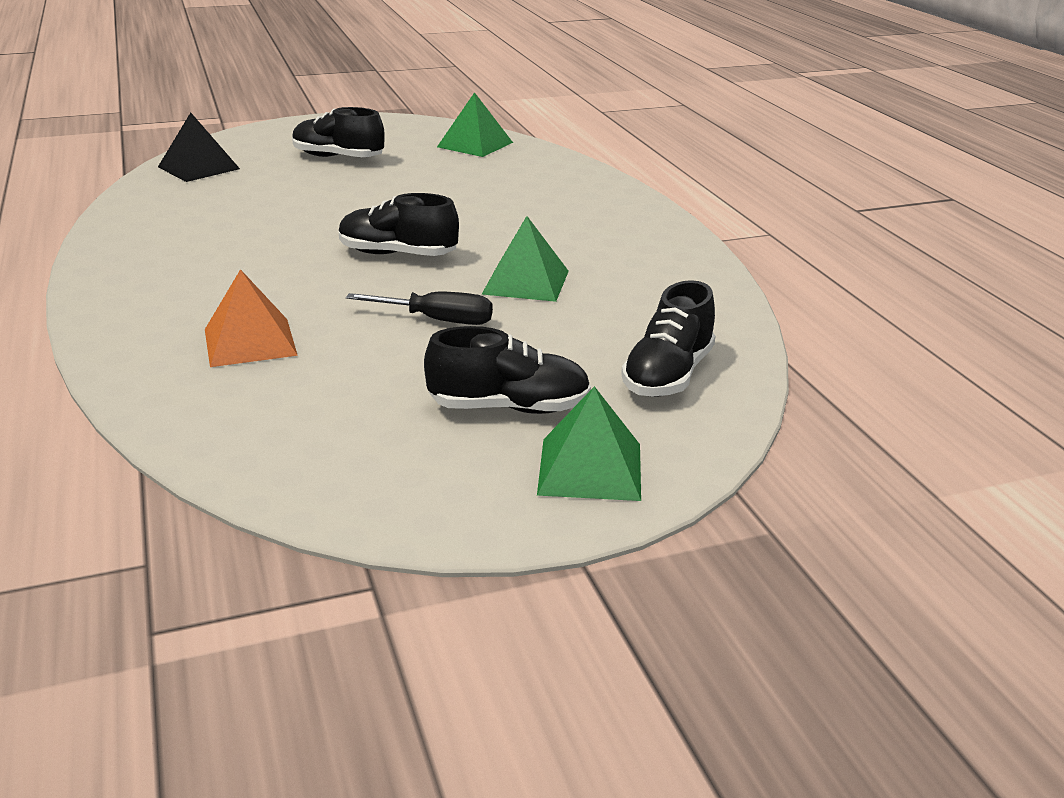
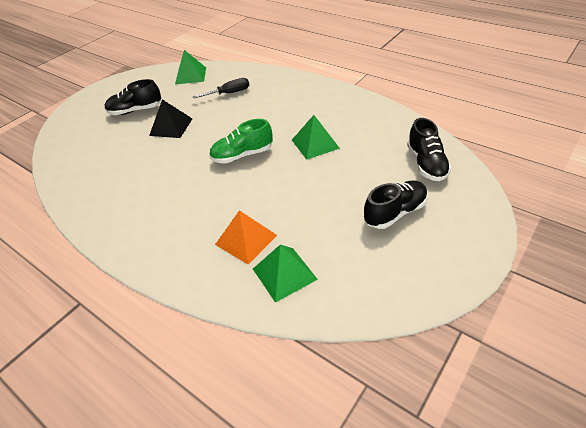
camera: 30 degrees left, 15 degrees up
(198, 167) = (70, 148): black pyramid -> black pyramid (171, 127)
(398, 254) = (242, 155): black shoe -> green shoe
(437, 320) = (308, 183): black screwdriver -> black screwdriver (229, 93)
(590, 469) = (460, 225): green pyramid -> green pyramid (284, 274)

